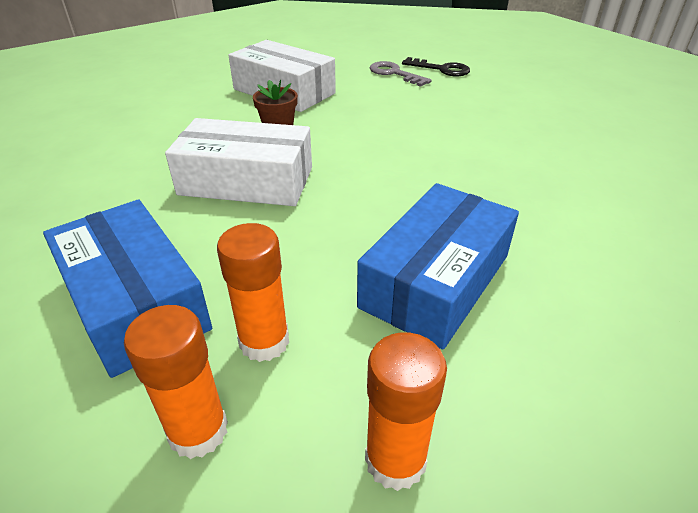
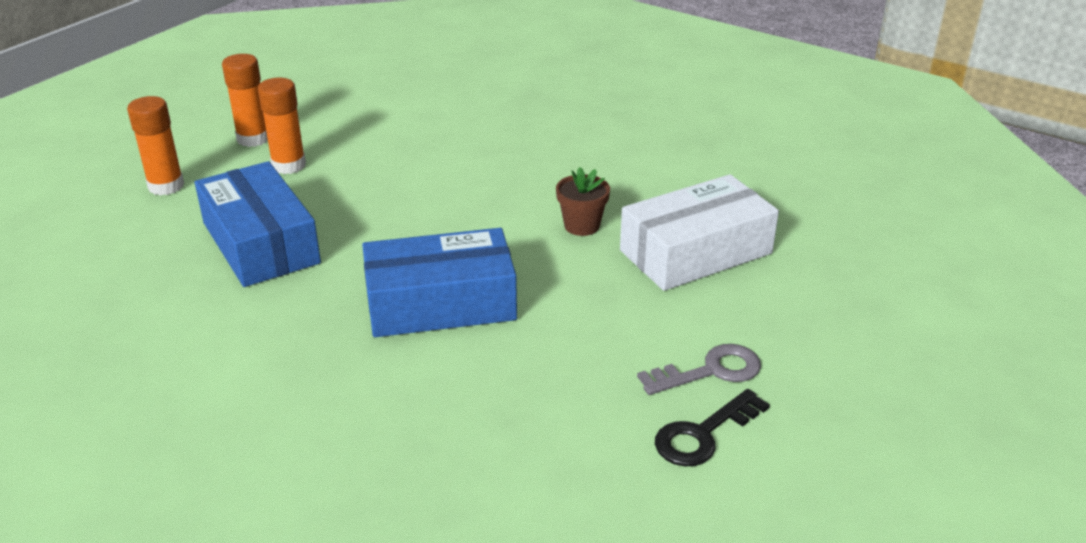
camera: 115 degrees right, 5 degrees down
(135, 302) = (373, 130): blue box -> blue box (440, 303)
(246, 181) = (487, 189): white box -> none

